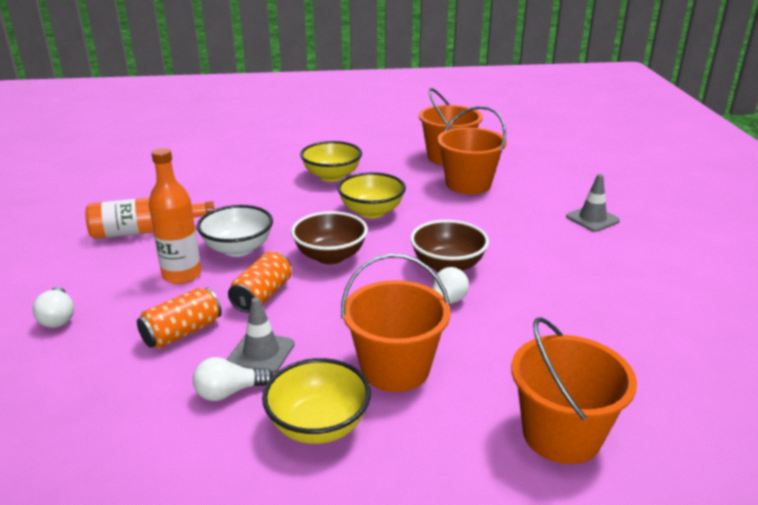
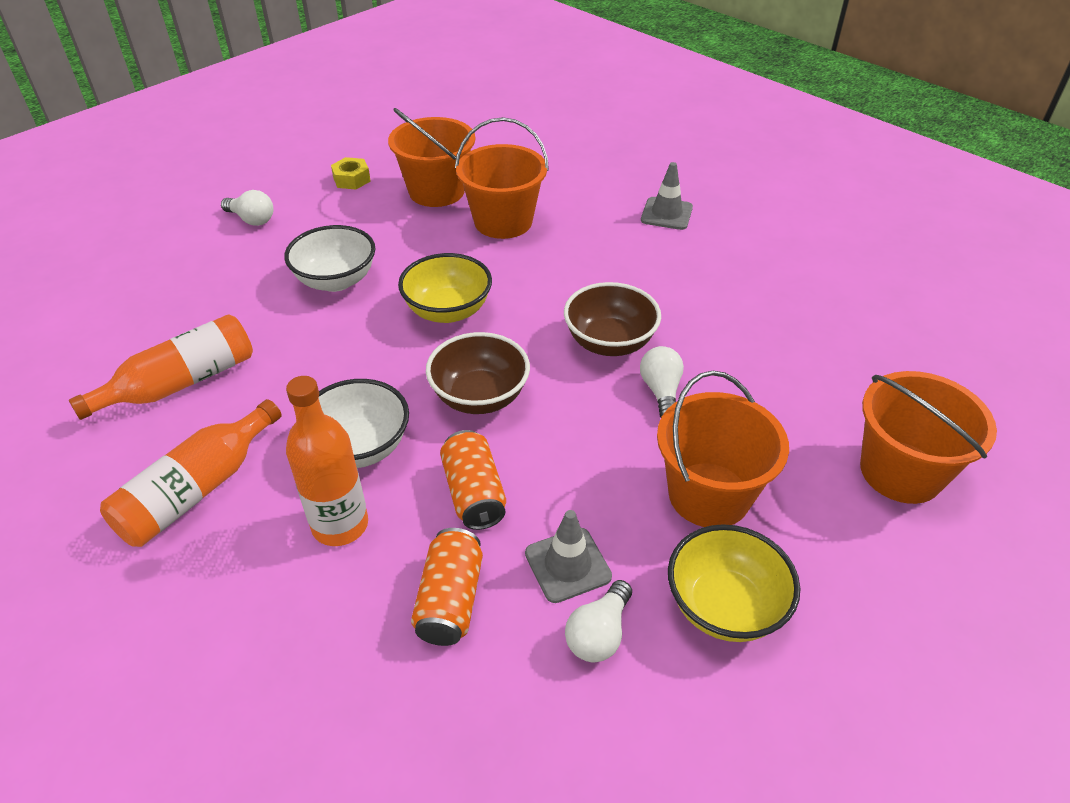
camera: 40 degrees left, 15 degrees up
(58, 318) = (262, 690): white light bulb -> white light bulb (252, 219)
(200, 188) = (181, 383): none -> orange bottle
(332, 176) = (336, 280): yellow bowl -> white bowl
(406, 136) = (351, 179): none -> yellow nut

